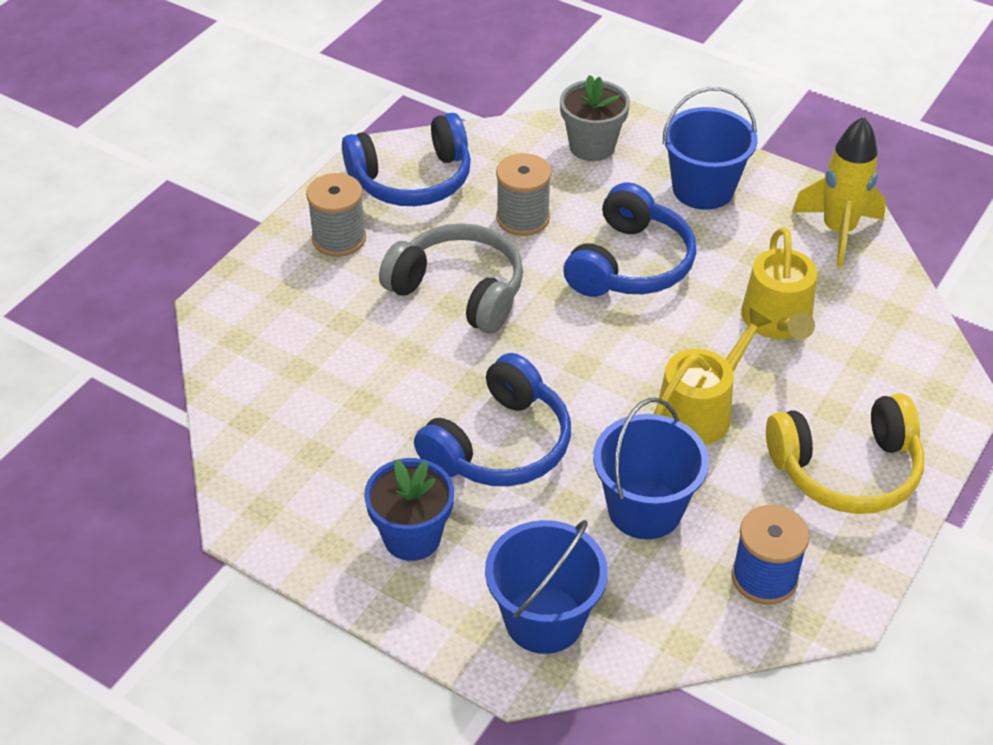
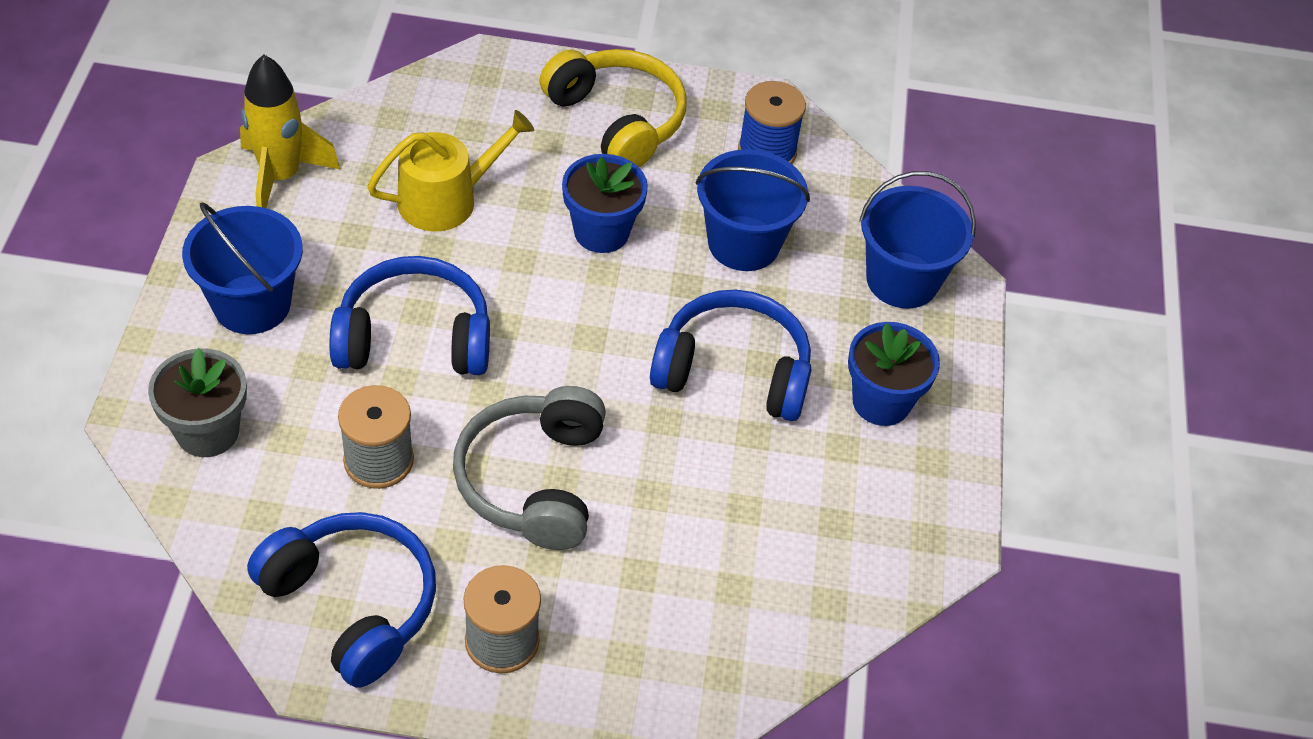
camera: 120 degrees left, 5 degrees up
(700, 410) = (601, 232): yellow watering can -> blue flower pot

